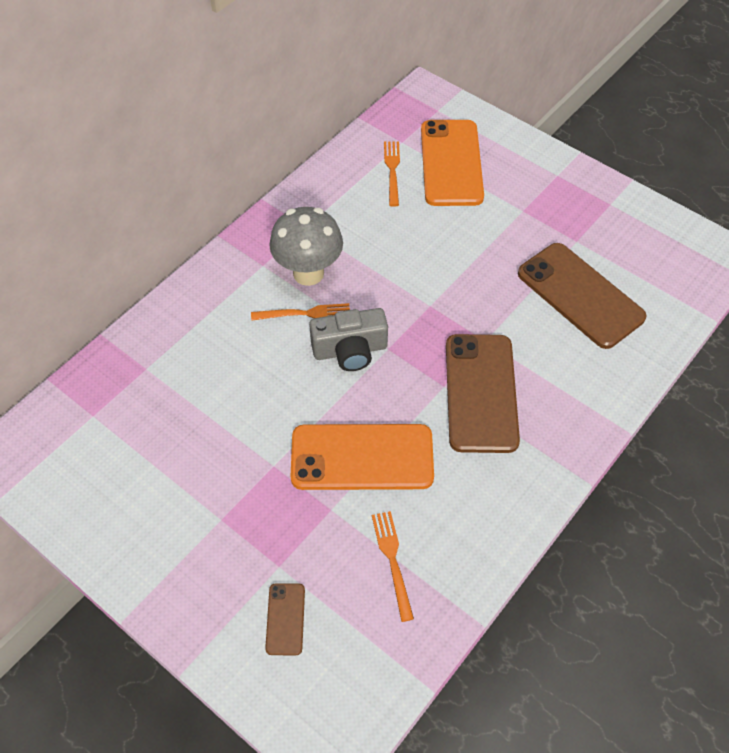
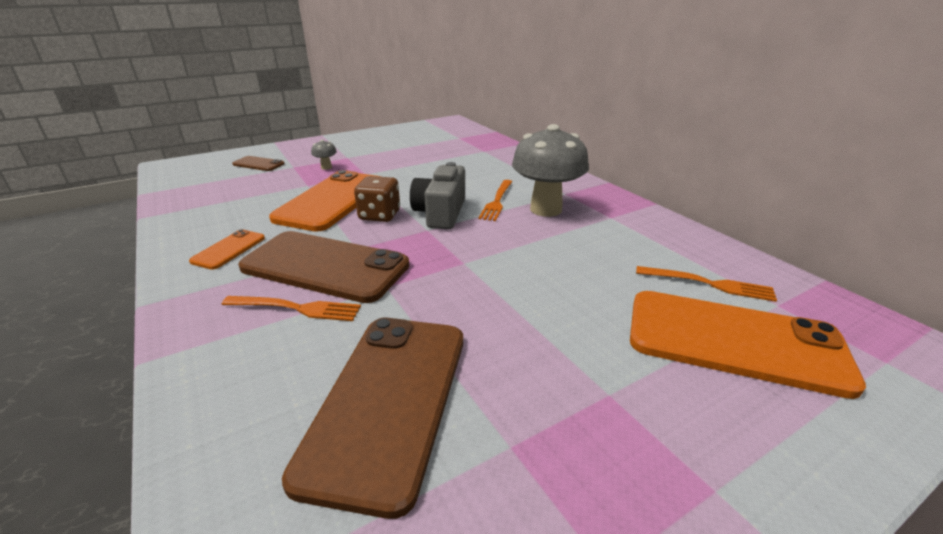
camera: 110 degrees right, 25 degrees down
(268, 522) = (326, 167): none -> grey mushroom
(377, 397) = (379, 215): none -> brown dice
(392, 560) = (239, 197): orange fork -> orange fork (297, 308)
(493, 482) = (229, 249): none -> orange phone
(580, 295) = (388, 401): brown phone -> brown phone turned 60 degrees counterclockwise

